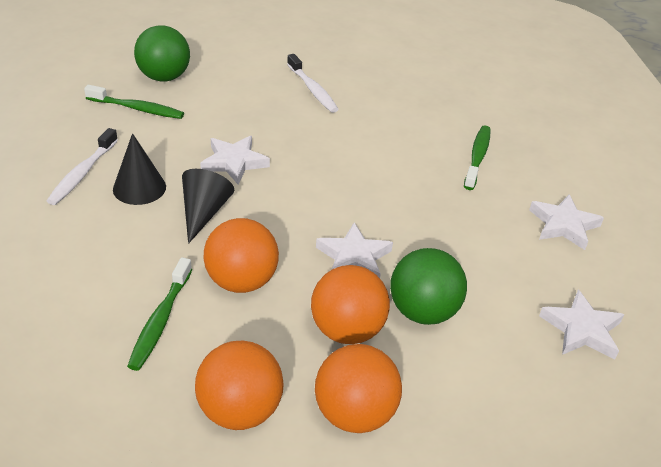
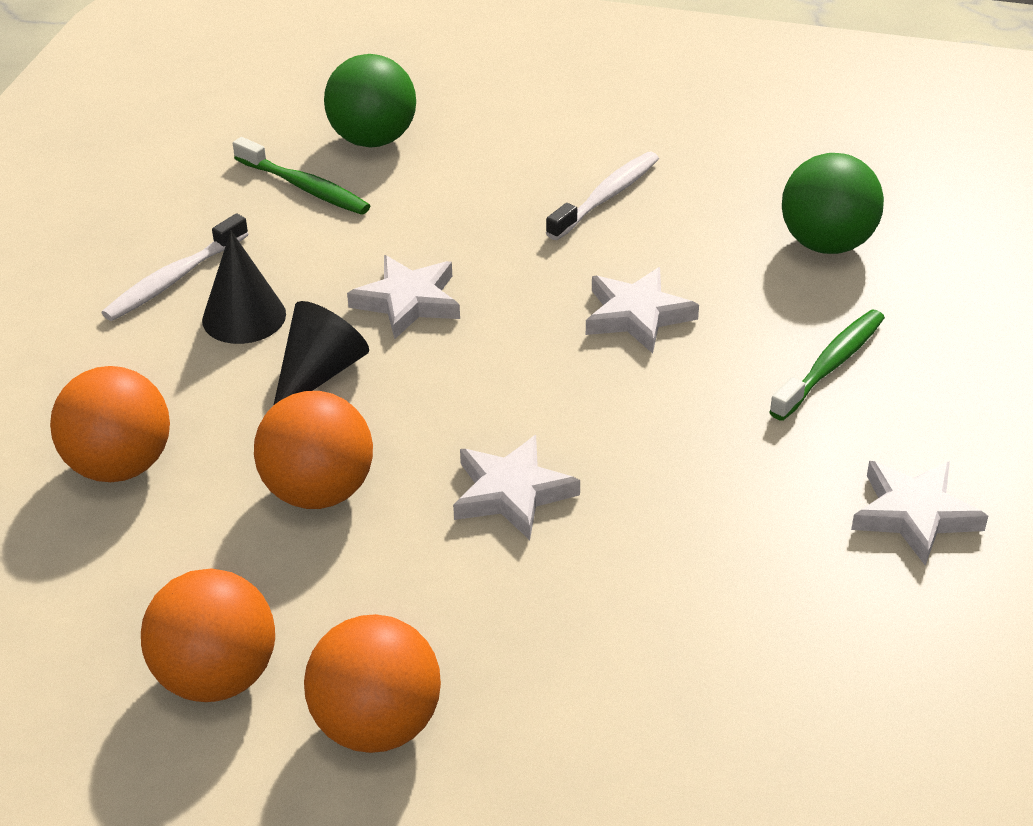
camera: 25 degrees right, 0 degrees up
(160, 320) = (173, 523): green toothbrush -> none
(312, 90) = (606, 197): white toothbrush -> white toothbrush turned 135 degrees counterclockwise
(347, 330) = (436, 602): orange ball -> orange ball (120, 466)
(423, 311) = (573, 602): green ball -> green ball (826, 244)
(581, 329) = (828, 694): white star -> white star (637, 315)

